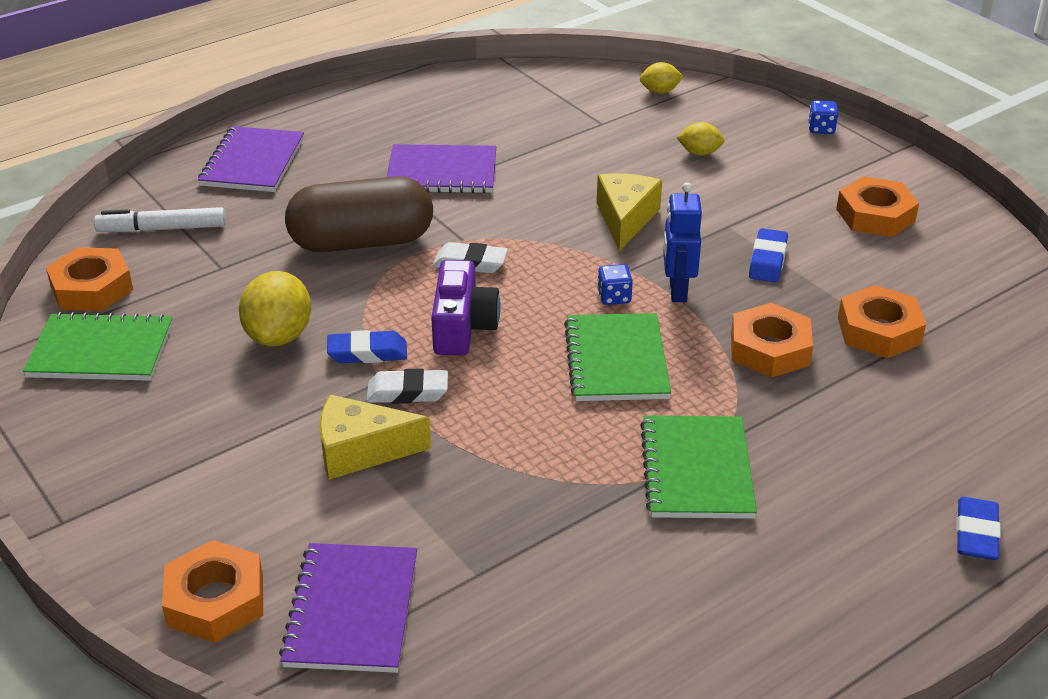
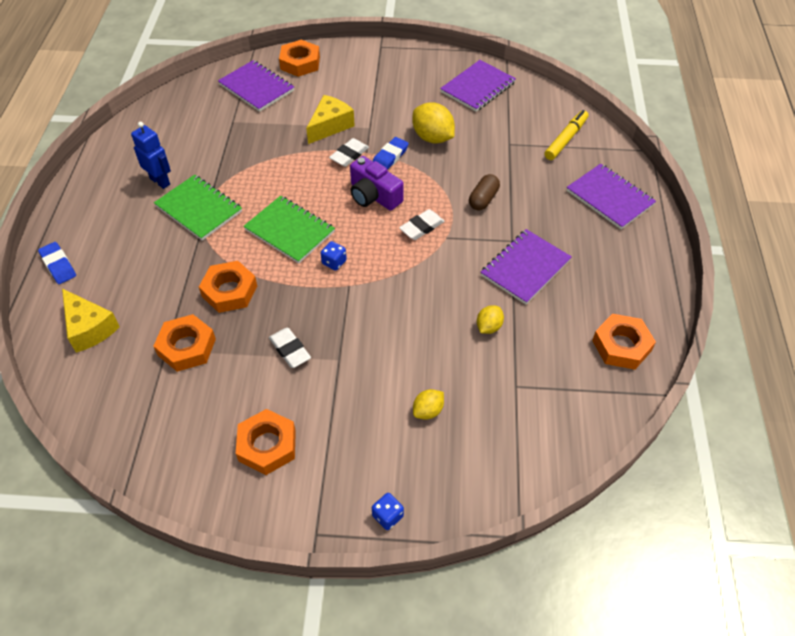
camera: 130 degrees right, 15 degrees up
(92, 288) = (532, 101): orange nut -> orange nut (621, 346)
(101, 351) = (477, 87): green notebook -> purple notebook
(162, 229) = (566, 139): white marker -> yellow marker
(361, 242) = (483, 199): brown capsule -> brown capsule, size x0.49
(625, 219) = (395, 316): yellow cheese -> yellow cheese (89, 328)
(660, 91) = (531, 456): yellow lemon -> yellow lemon (488, 327)
(677, 291) = (310, 290): blue robot -> blue robot (160, 181)
(767, 260) = (290, 350): blue eraser -> white eraser

